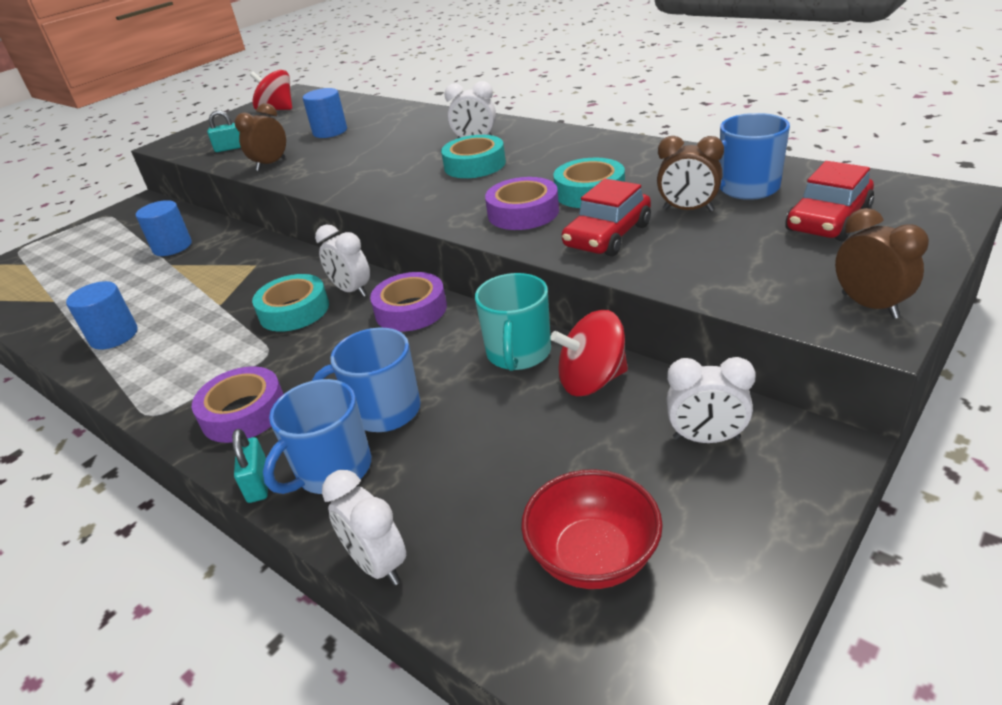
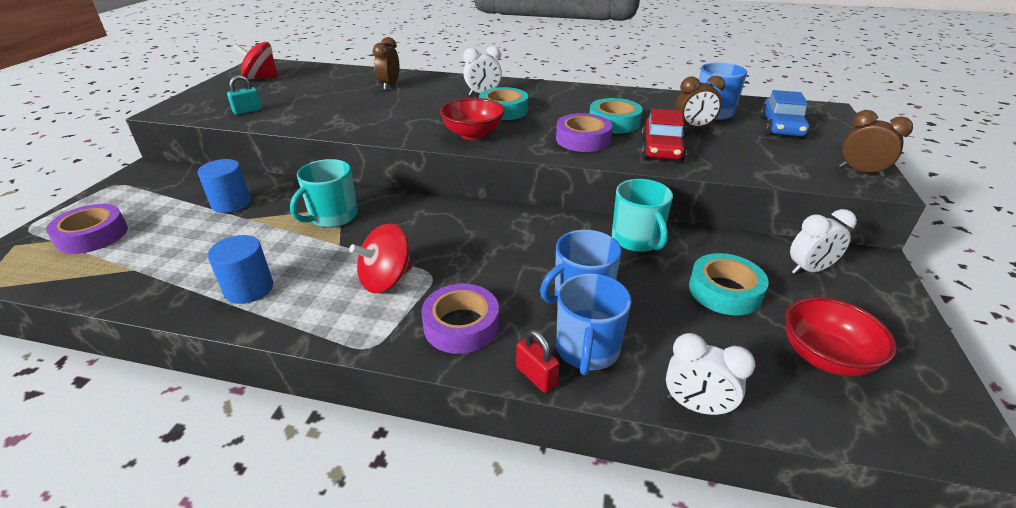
camera: 30 degrees left, 0 degrees up
(240, 273) = (332, 217): none -> turquoise mug
(258, 484) = (536, 376): turquoise padlock -> red padlock
(271, 164) = (311, 121): brown clock -> brown clock (389, 86)
(294, 311) = (420, 238): turquoise tape -> turquoise tape (724, 291)
(330, 132) = (339, 93): blue cylinder -> none
(352, 291) = (456, 216): white clock -> none
(407, 194) = (473, 134): none -> red bowl
(411, 310) = (523, 223): purple tape -> purple tape (92, 235)
(592, 380) = (704, 248): red spinning top -> red spinning top (386, 280)
(828, 220) = (781, 127): red car -> blue car

